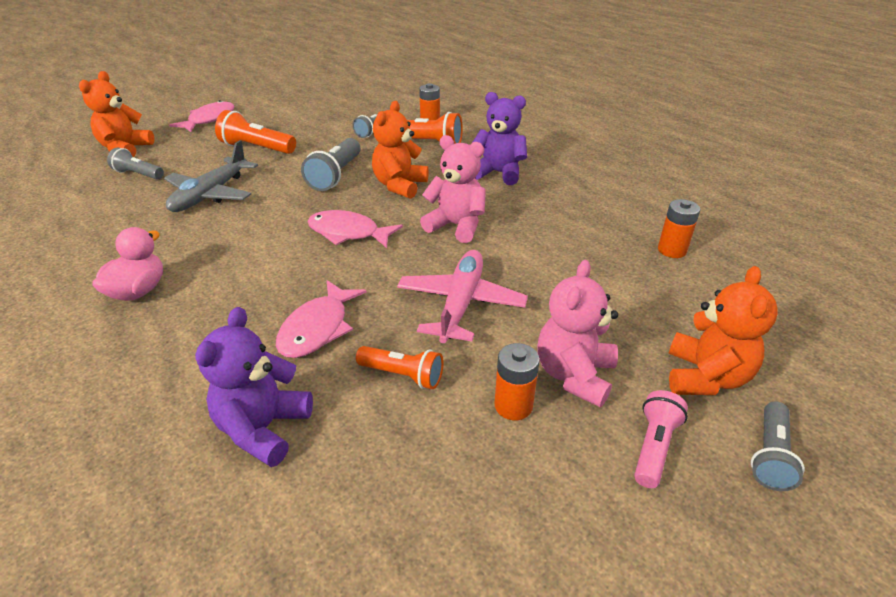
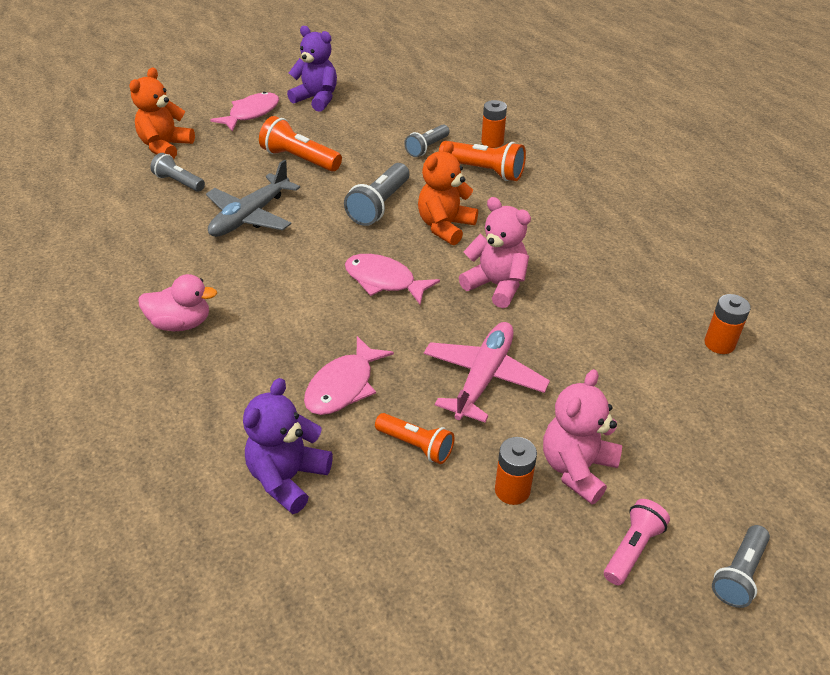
camera: 10 degrees right, 5 degrees up
(138, 291) = (181, 323): pink duck -> pink duck turned 60 degrees clockwise
(498, 173) = (555, 221): purple teddy bear -> purple teddy bear (316, 99)
(705, 377) = (704, 489): orange teddy bear -> none

